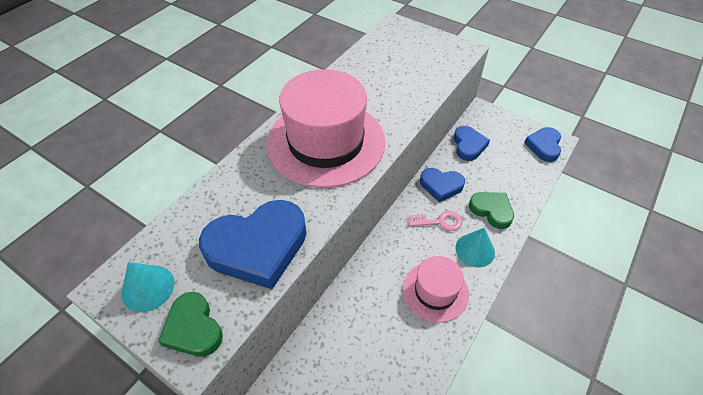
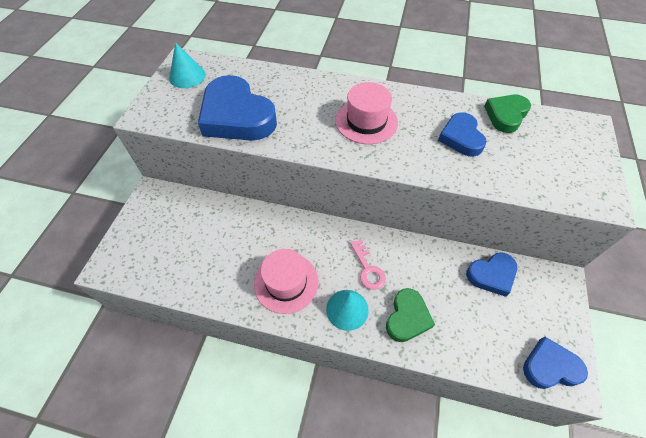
camera: 70 degrees right, 5 degrees up
(193, 328) = (162, 107): green heart -> green heart (506, 115)
(326, 142) = (366, 121): pink hat -> pink hat, size x0.54
(441, 186) = (415, 260): blue heart -> blue heart (461, 138)

